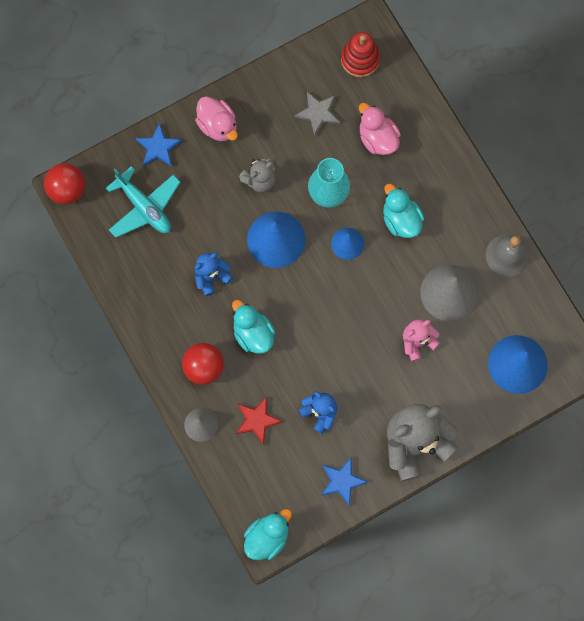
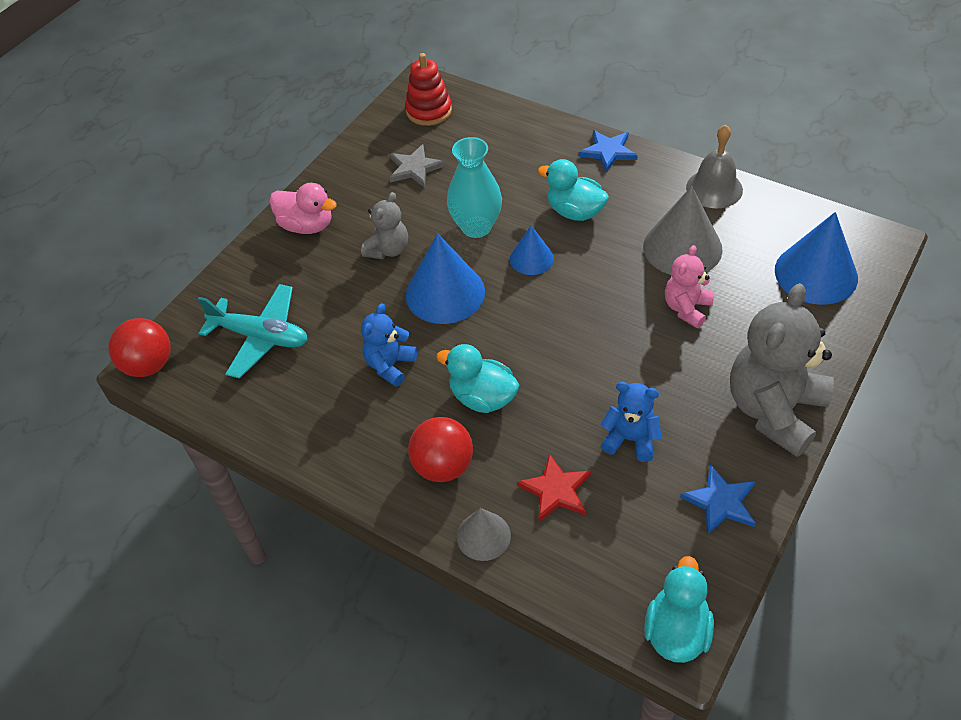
camera: 25 degrees left, 25 degrees down
(158, 147) = (246, 274): blue star -> blue star (608, 152)
(377, 138) = (495, 160): pink duck -> none

